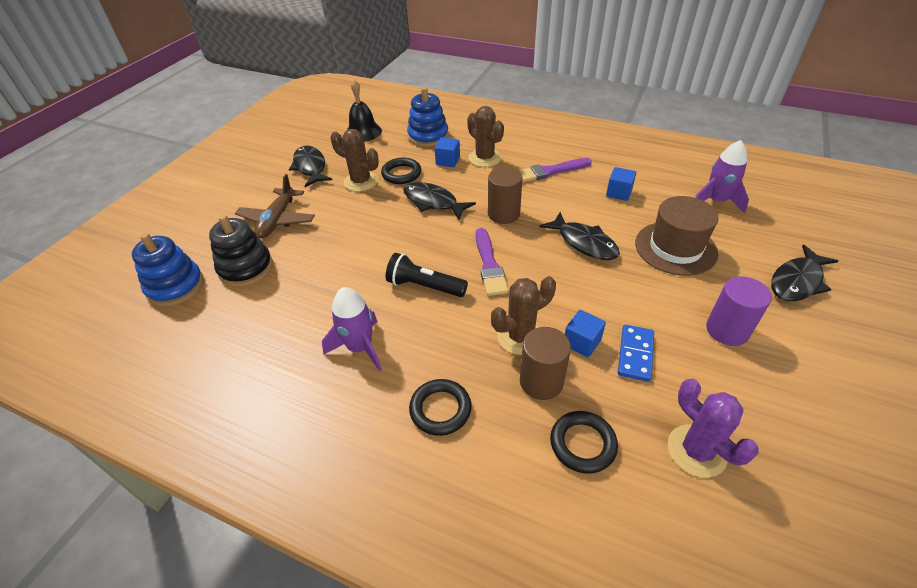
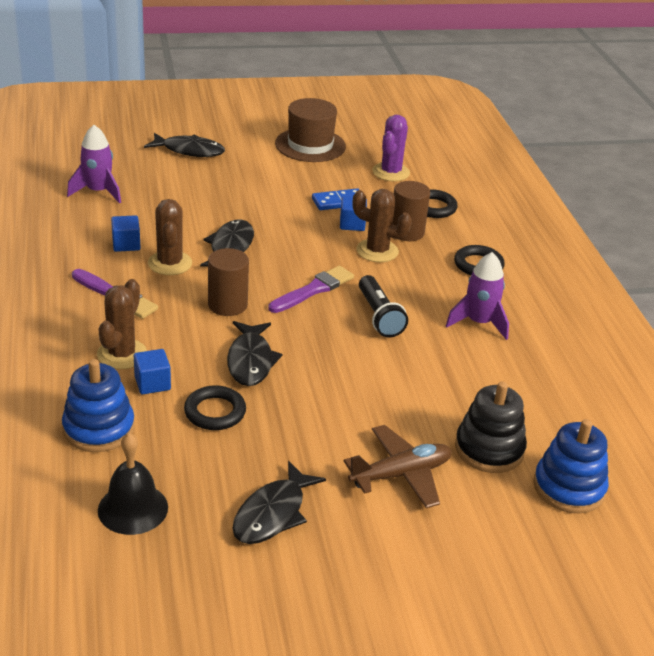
camera: 130 degrees left, 10 degrees down
(361, 181) = (262, 441): brown cactus -> brown cactus (170, 263)
(675, 248) = (194, 202): brown hat -> brown hat (310, 145)
(727, 330) = (275, 172): purple cylinder -> none

